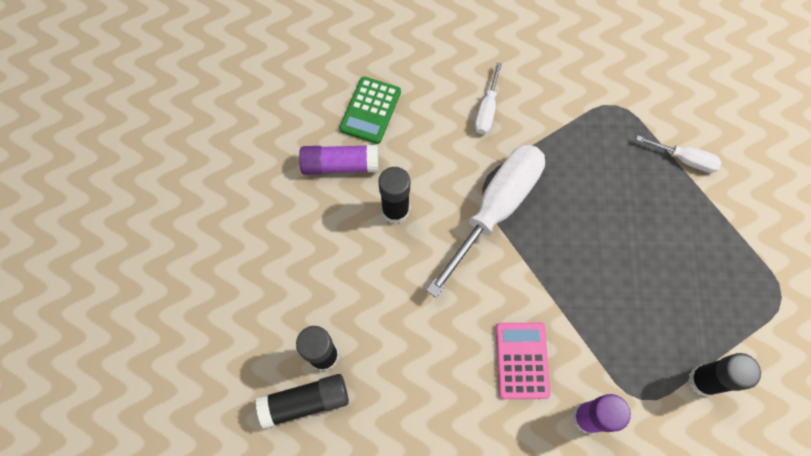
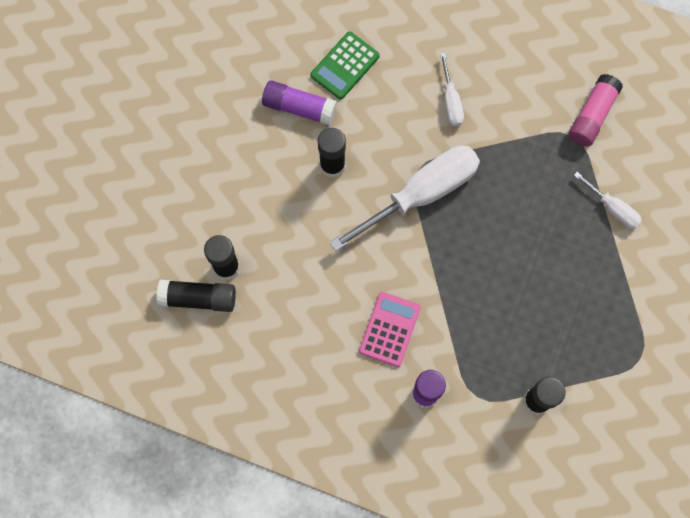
camera: 20 degrees right, 5 degrees up
(486, 110) = (450, 101): white screwdriver -> white screwdriver turned 45 degrees counterclockwise
(624, 80) = (592, 115): none -> pink glue stick

